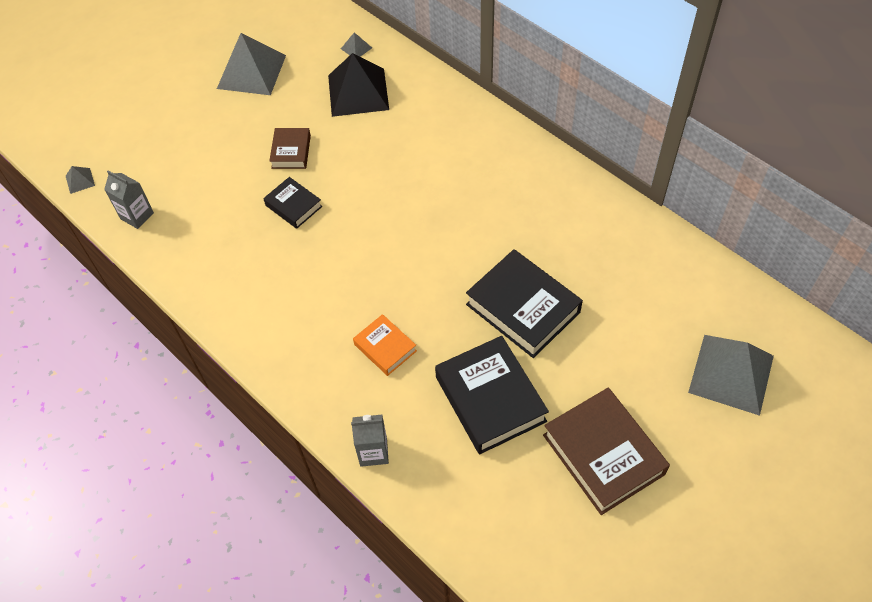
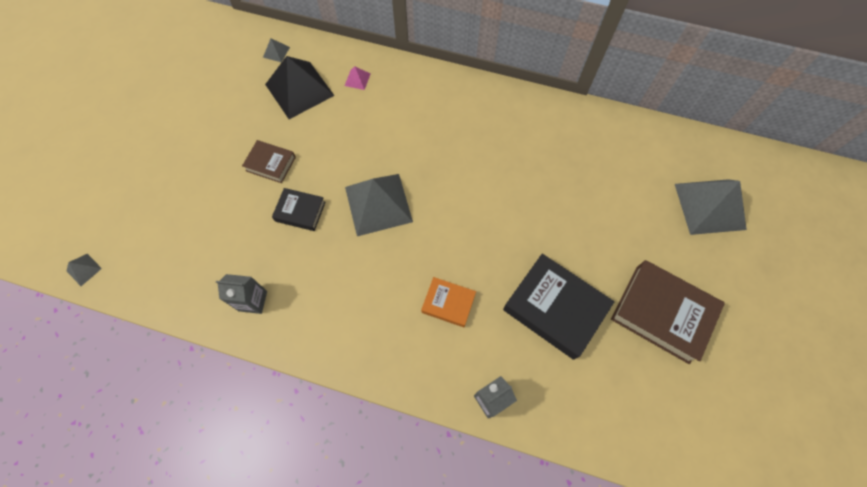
camera: 30 degrees left, 10 degrees up
(137, 216) = (160, 280): grey carton -> grey carton (253, 301)
(251, 71) = (194, 105): grey pyramid -> grey pyramid (378, 204)
(291, 151) = (271, 164): brown book -> brown book turned 45 degrees counterclockwise
(421, 102) = (357, 79): none -> pink pyramid
(523, 308) = (535, 220): black book -> none

